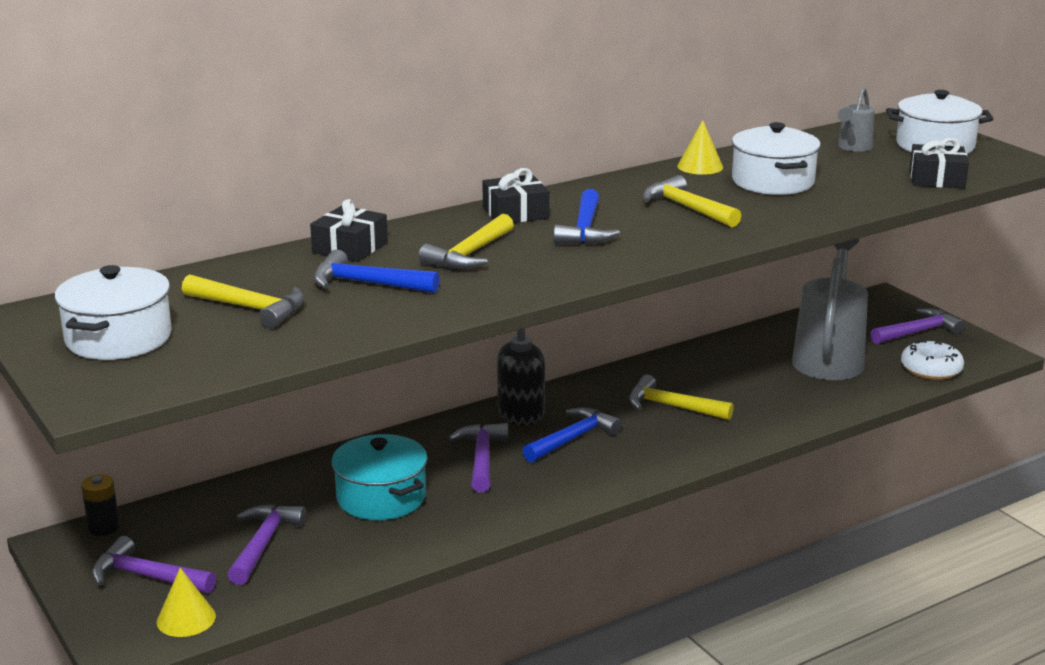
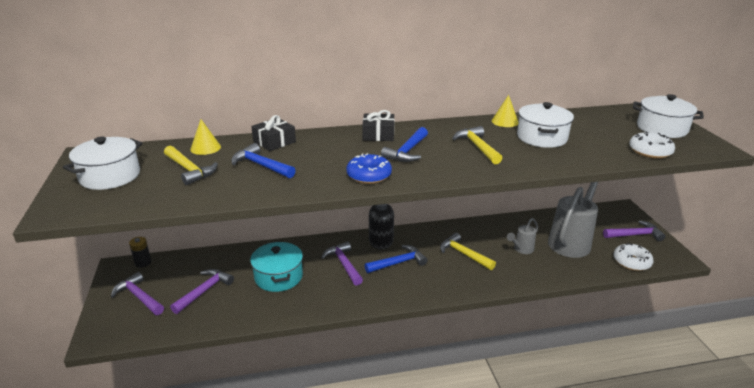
camera: 20 degrees right, 5 degrees up
(186, 619) = (136, 328): yellow cone -> yellow cone (205, 148)
(470, 254) = (331, 156): yellow hammer -> none
(482, 458) = (344, 264): purple hammer -> purple hammer turned 45 degrees counterclockwise
(556, 270) = (369, 175): none -> blue donut
(853, 148) = (607, 122): grey watering can -> grey watering can (521, 249)
(936, 179) = (650, 151): black gift -> white donut

